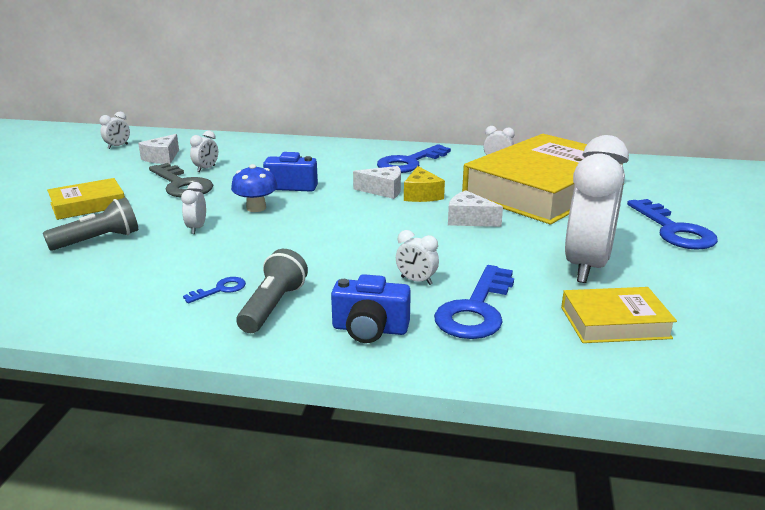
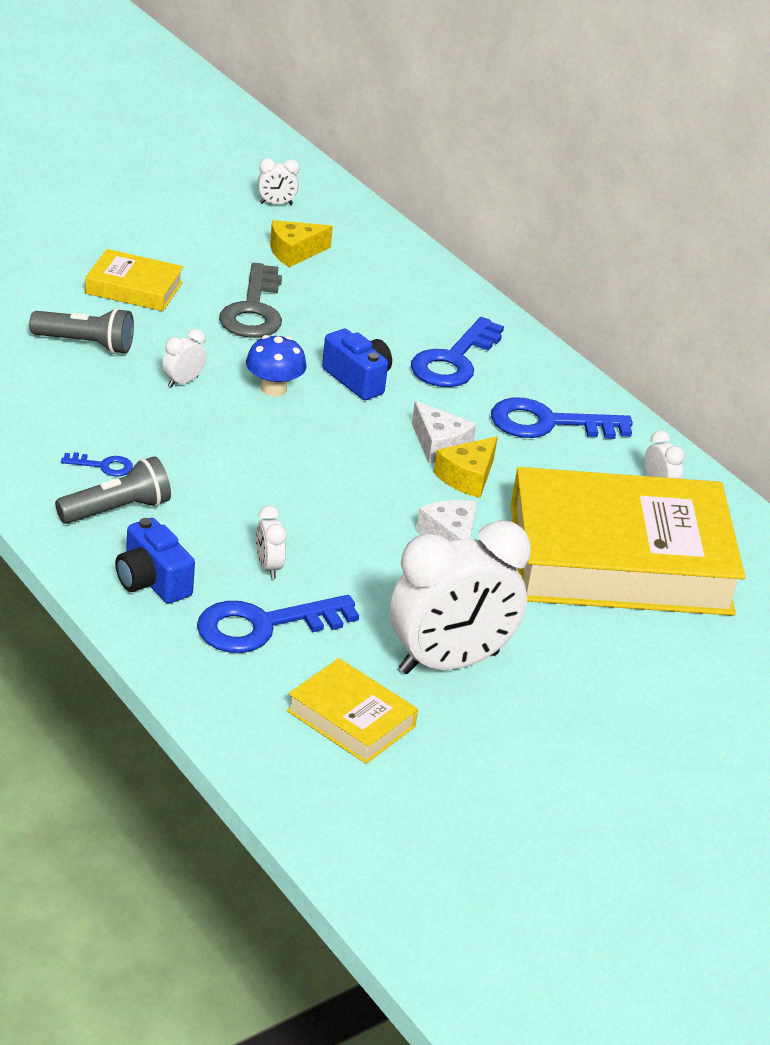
camera: 40 degrees right, 10 degrees up
(162, 158) = (294, 252): white cheese -> yellow cheese
(206, 169) = (313, 298): white clock -> none
(674, 230) = (638, 697): blue key -> blue key (454, 361)

